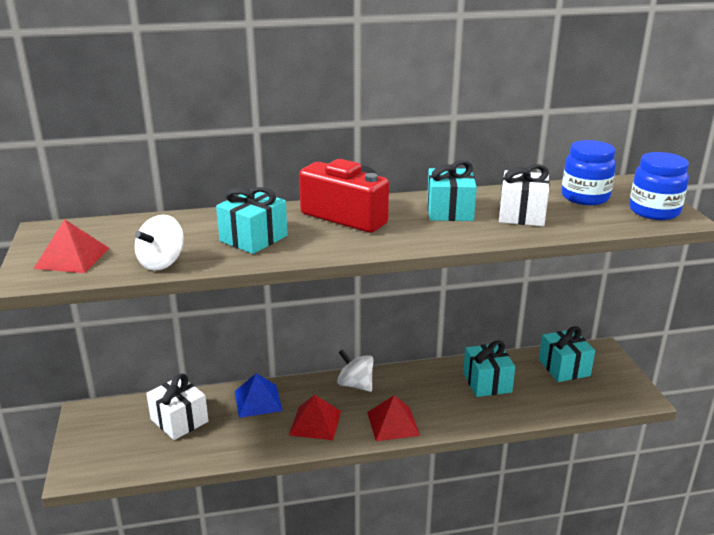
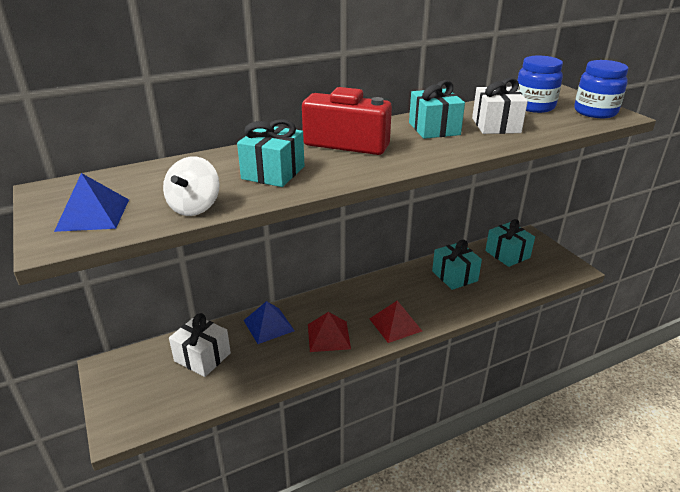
camera: 15 degrees left, 5 degrees up
(72, 258) = (93, 215): red pyramid -> blue pyramid
(355, 385) = (348, 296): white spinning top -> none

